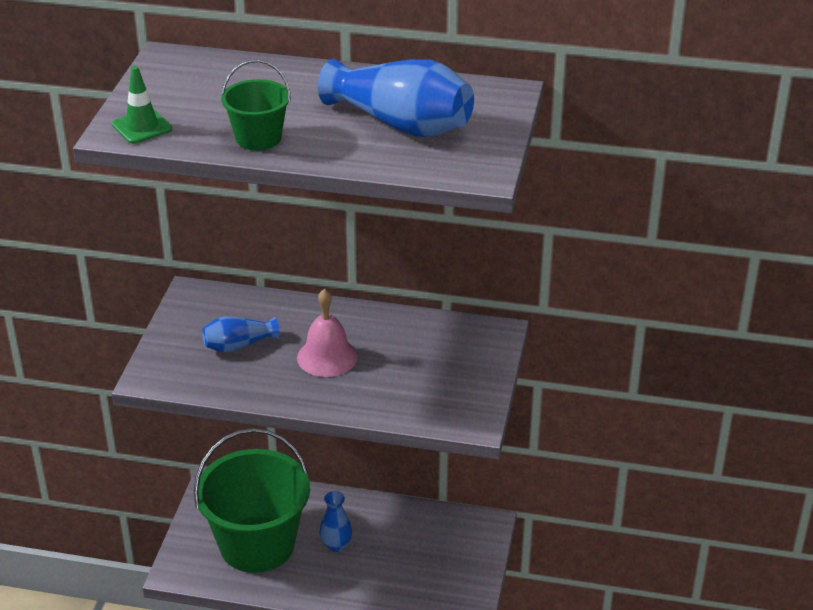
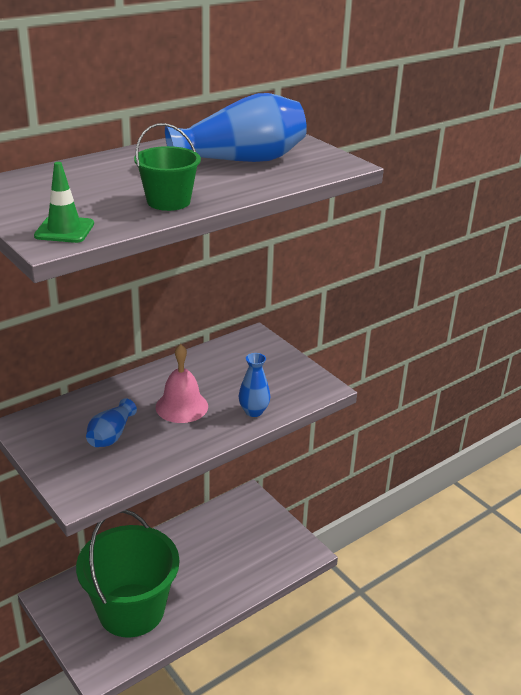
camera: 50 degrees left, 5 degrees down
(336, 545) = (181, 571): blue vase -> blue vase (253, 411)

